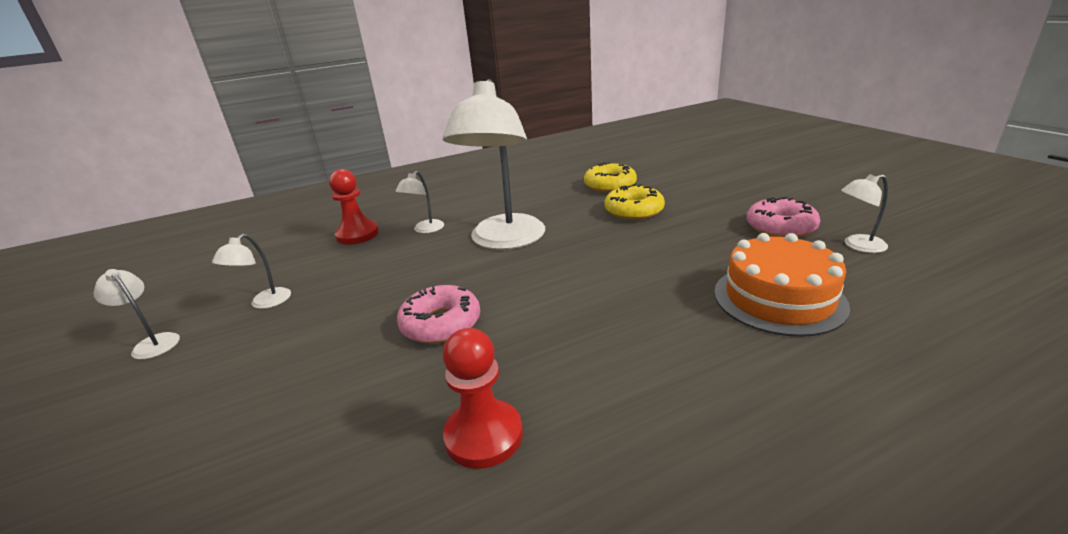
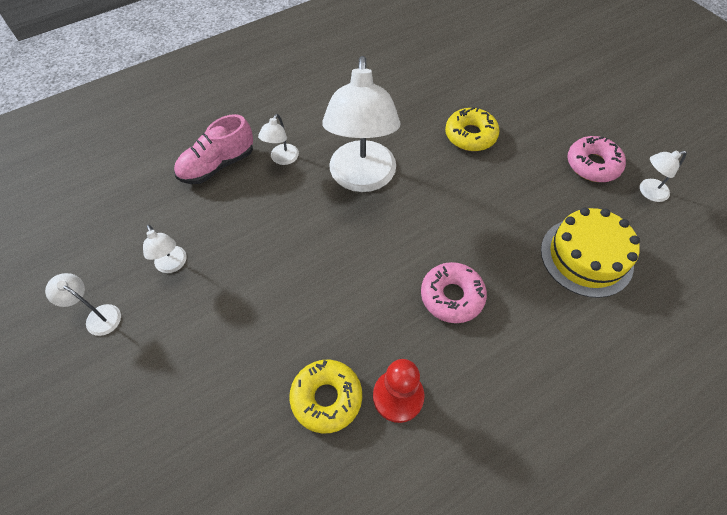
camera: 10 degrees left, 30 degrees up
(264, 303) = (173, 265): white lamp -> white lamp turned 45 degrees counterclockwise
(357, 235) = (217, 165): red pawn -> pink shoe
(441, 324) = (336, 289): pink donut -> pink donut (452, 296)
(610, 185) = (444, 90): yellow donut -> yellow donut (326, 398)
(778, 298) = (586, 257): orange cake -> yellow cake

